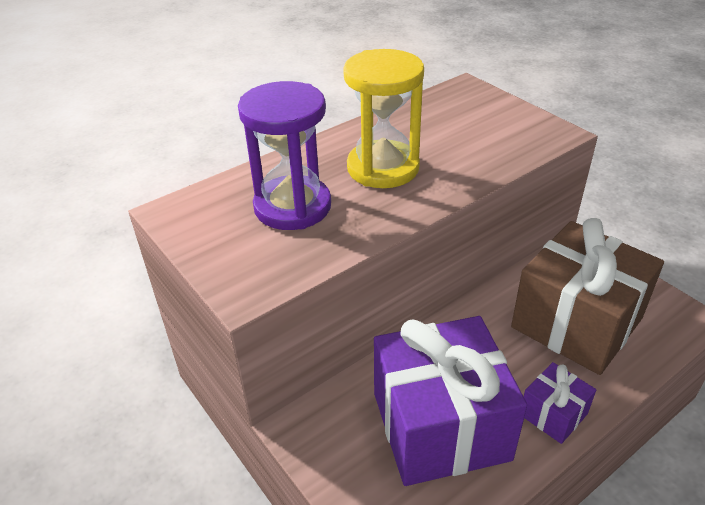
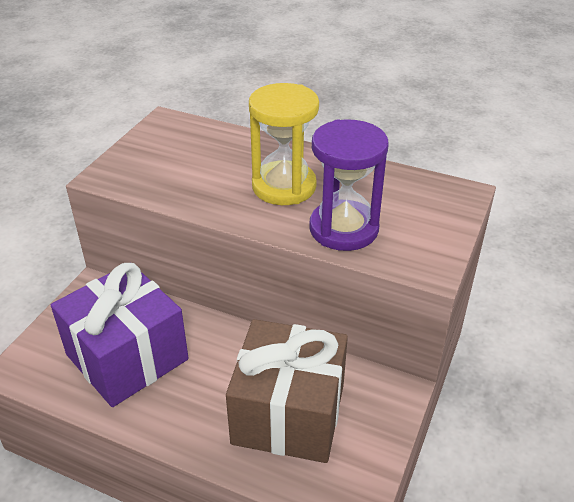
camera: 60 degrees right, 0 degrees up
(292, 207) = (203, 163): purple hourglass -> purple hourglass (343, 229)
(553, 414) = (170, 422): purple gift -> none

